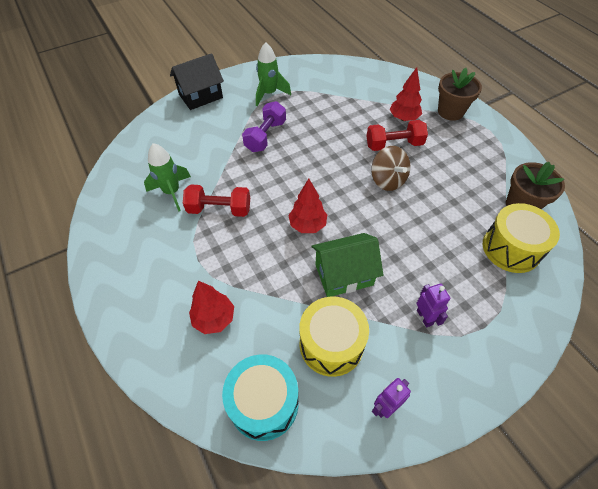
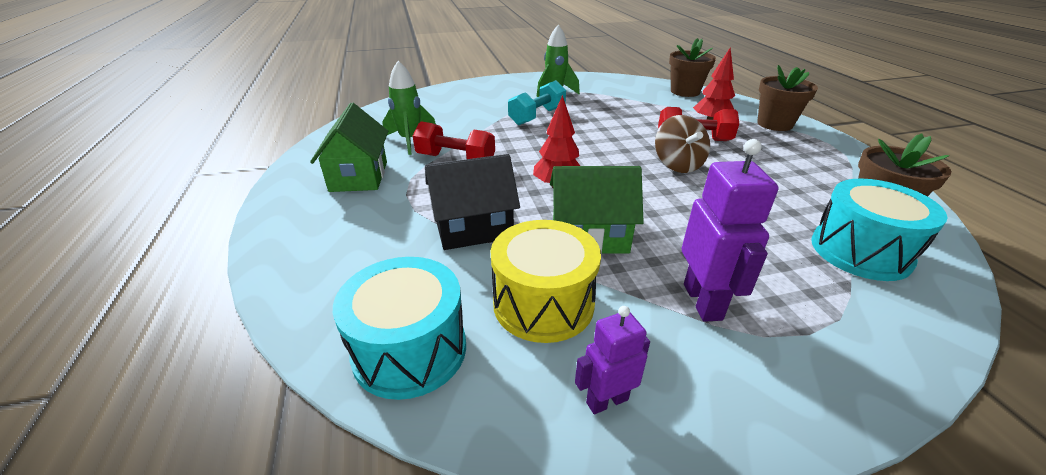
camera: 15 degrees right, 20 degrees down
(151, 247) = (359, 176): none -> green house
(200, 96) = (481, 85): black house -> black house (473, 228)
(214, 318) = (394, 247): red tree -> none
(265, 136) = (537, 116): purple dumbbell -> turquoise dumbbell
(377, 75) = (685, 92): none -> brown flower pot
(425, 317) = (703, 301): purple robot -> purple robot, size x1.64
(511, 248) = (860, 251): yellow drum -> turquoise drum

